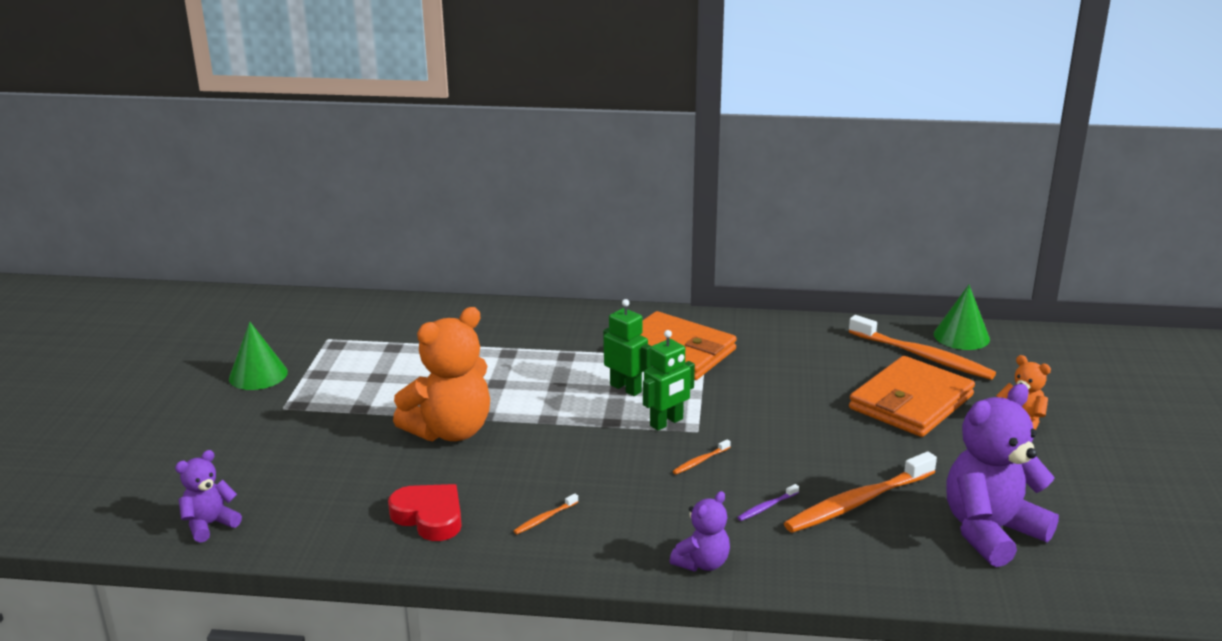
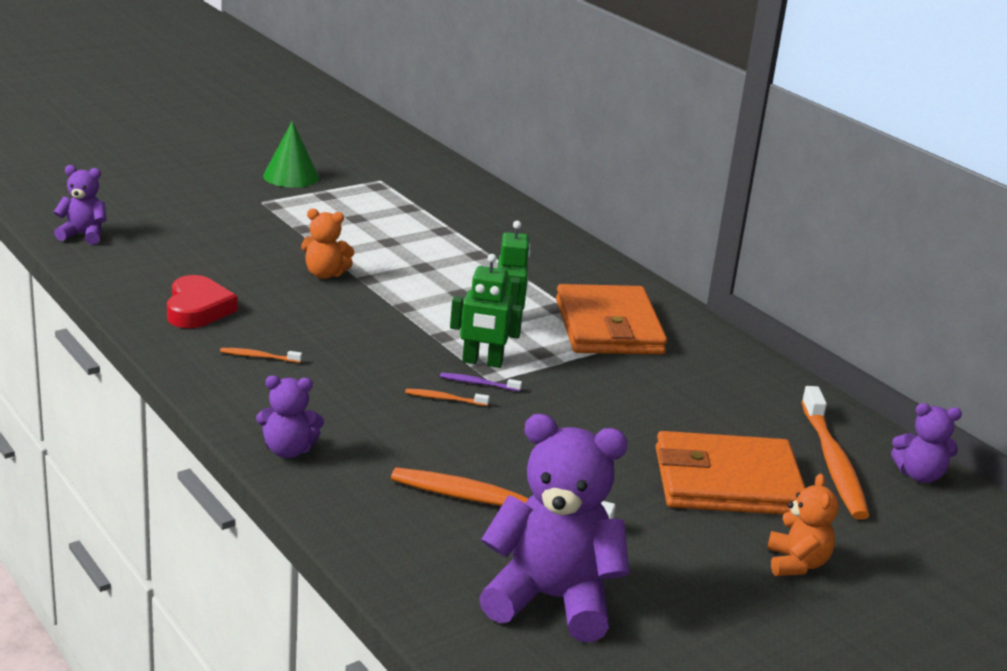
camera: 45 degrees right, 0 degrees up
(450, 431) = (325, 274): orange teddy bear -> orange teddy bear, size x0.52
(767, 507) = (418, 456): purple toothbrush -> purple toothbrush (478, 383)
(961, 336) = (919, 475): green cone -> purple teddy bear

